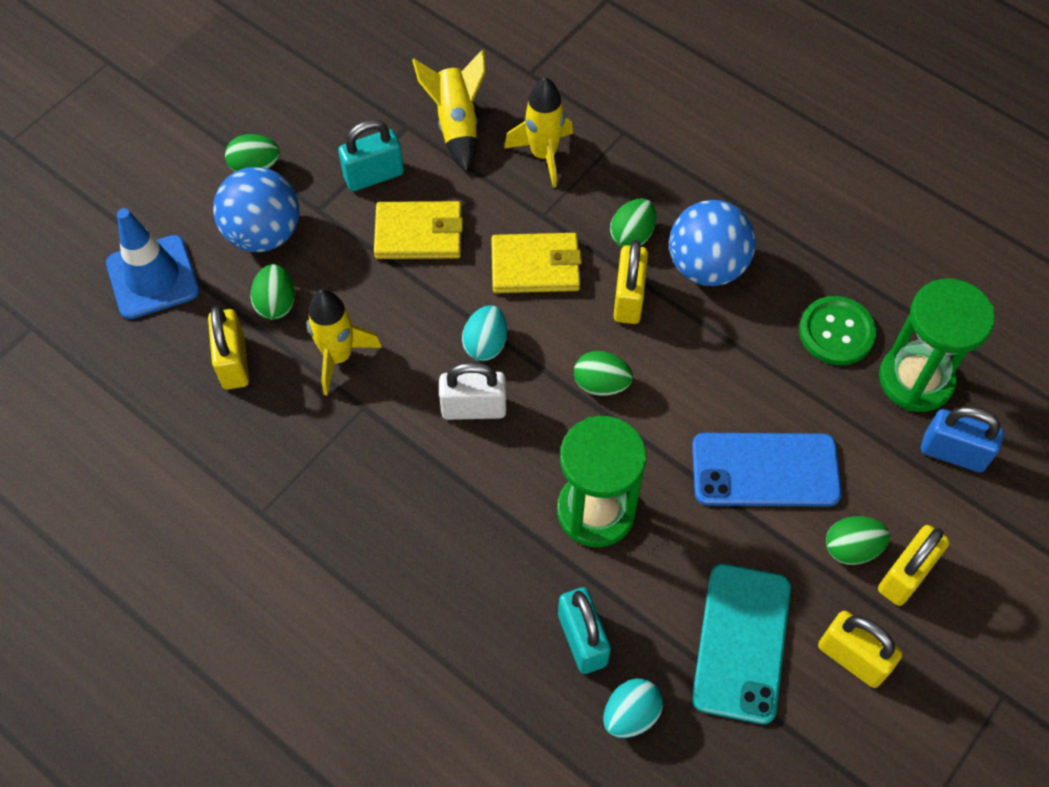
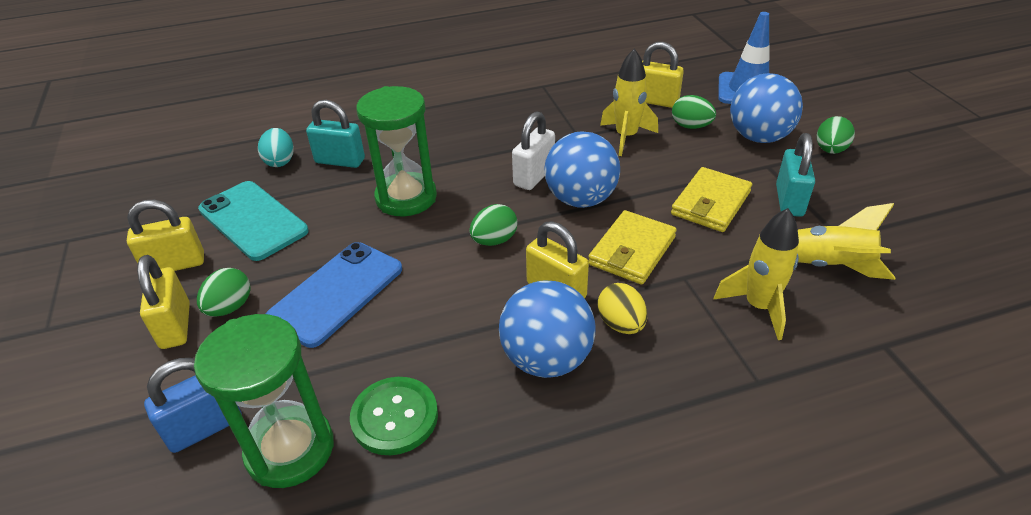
camera: 125 degrees right, 20 degrees down
(485, 344) = (580, 199): turquoise egg -> blue ball
(632, 235) = (621, 324): green egg -> yellow egg

